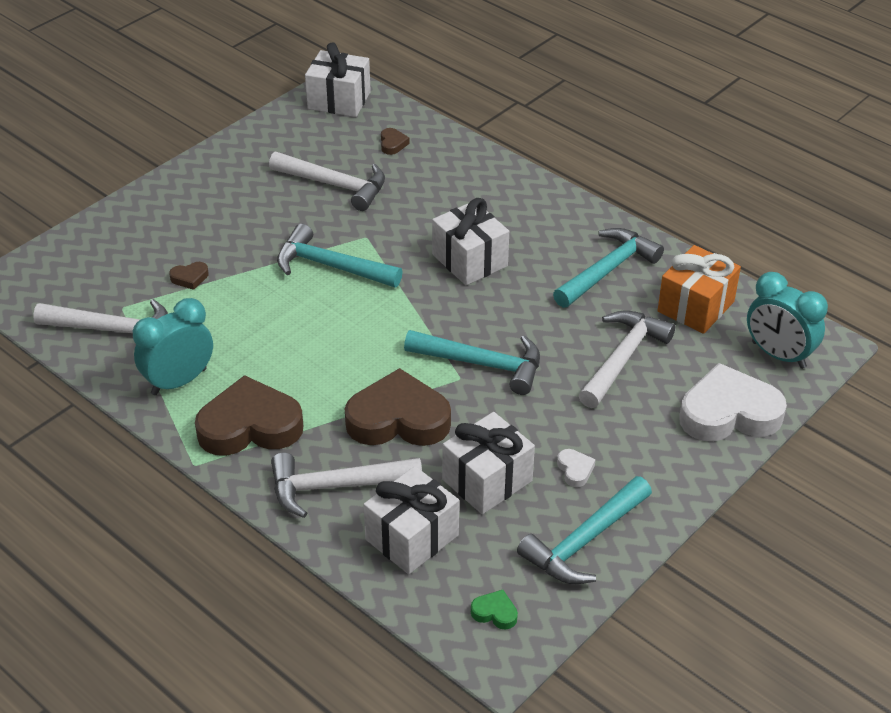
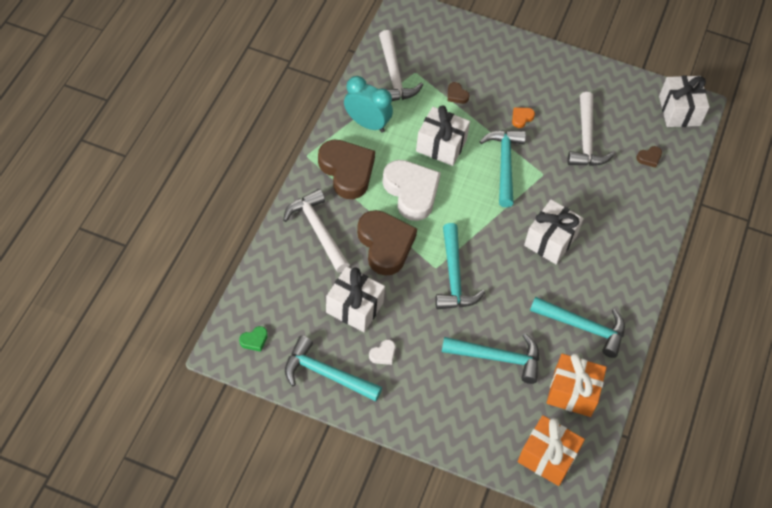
camera: 65 degrees right, 15 degrees up
(267, 230) = (521, 118): none -> orange heart
(412, 537) = (294, 281): white gift -> white gift (441, 145)
(495, 613) = (254, 340): green heart -> green heart turned 60 degrees clockwise
(623, 358) = (498, 358): white hammer -> turquoise hammer
(729, 413) = (474, 435): white heart -> white heart (411, 192)
(778, 355) = (547, 457): turquoise clock -> orange gift

